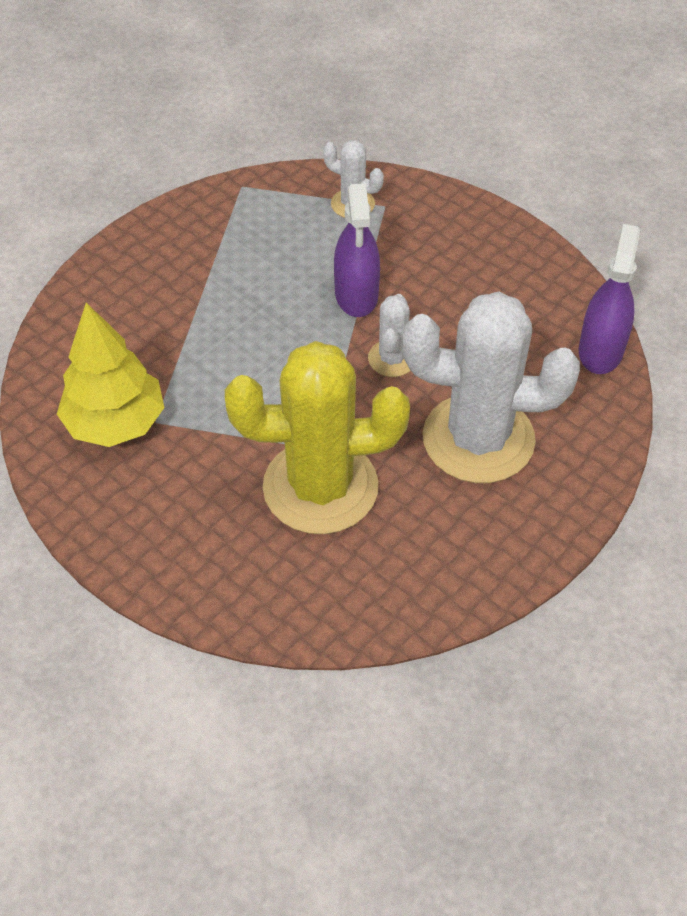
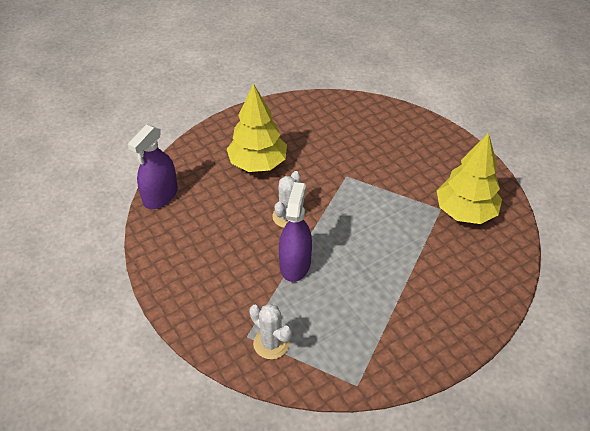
camera: 165 degrees left, 5 degrees down
(320, 487) = (352, 157): yellow cactus -> none
(478, 439) = (258, 163): white cactus -> yellow tree

